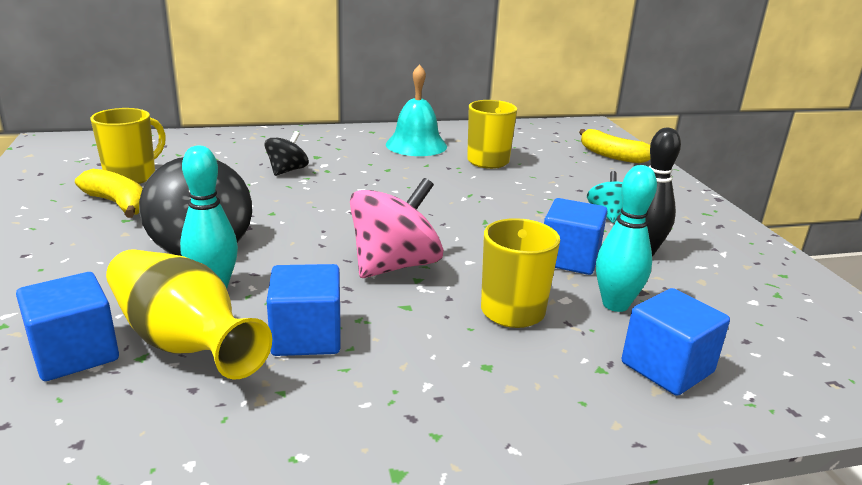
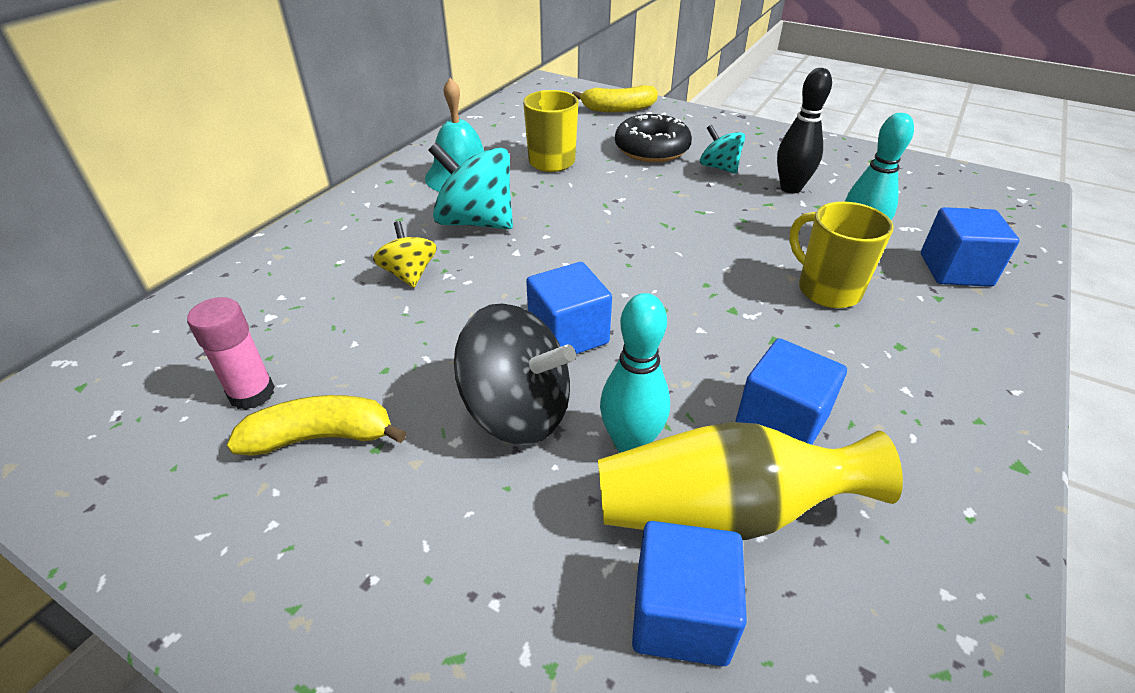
camera: 45 degrees left, 15 degrees up
(132, 176) = (252, 393): yellow mug -> pink glue stick
(287, 171) = (409, 274): black spinning top -> yellow spinning top
(372, 167) = (475, 222): none -> turquoise spinning top
(395, 265) = (697, 309): pink spinning top -> none
(569, 259) = (771, 222): blue cube -> blue cube (568, 334)
(579, 184) = (651, 149): none -> black donut

